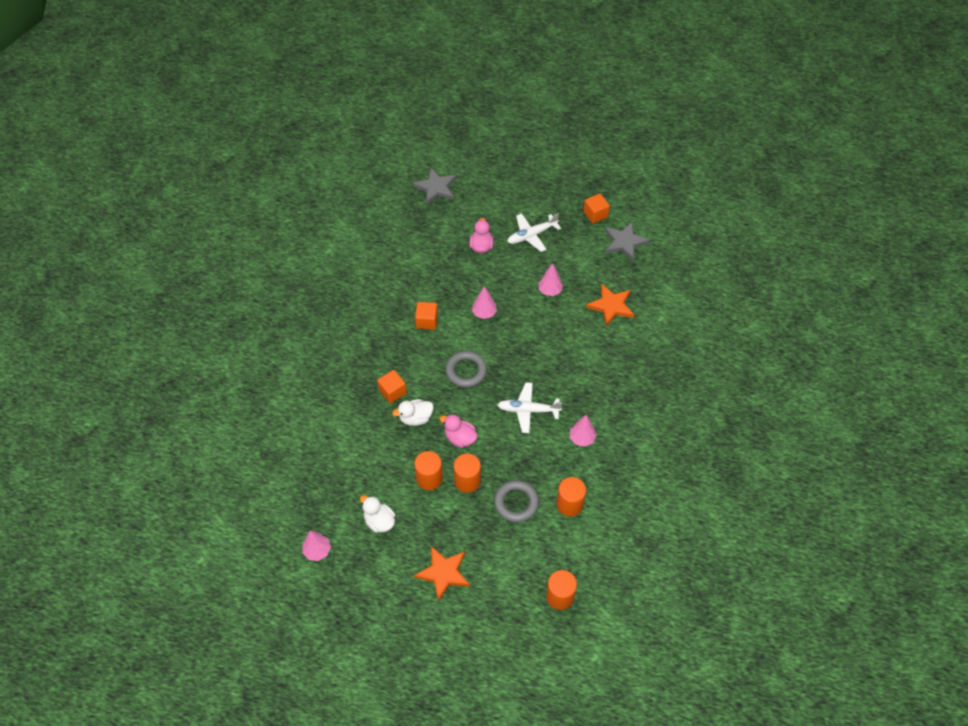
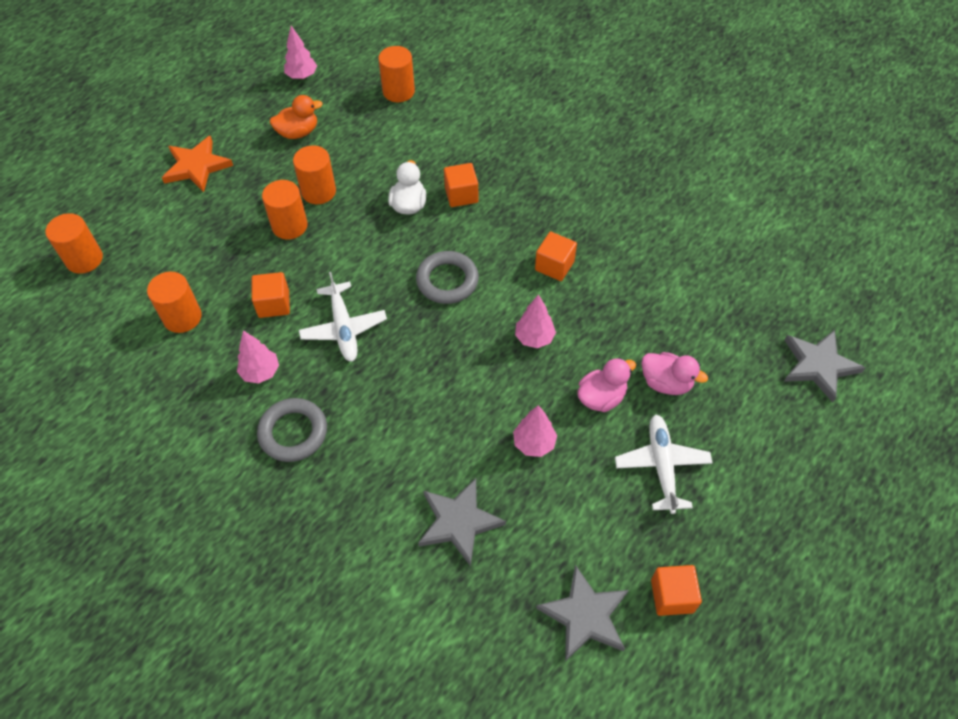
camera: 115 degrees right, 0 degrees up
(307, 473) = (398, 91): none -> orange cylinder
(379, 521) = (298, 132): white duck -> orange duck
(460, 438) = (352, 239): pink duck -> pink duck (601, 397)
(516, 503) = (226, 263): grey ring -> grey ring (293, 432)
(528, 410) = (343, 328): white plane -> white plane turned 135 degrees clockwise
(532, 457) = (274, 304): none -> orange cube
(611, 306) = (458, 522): orange star -> grey star

